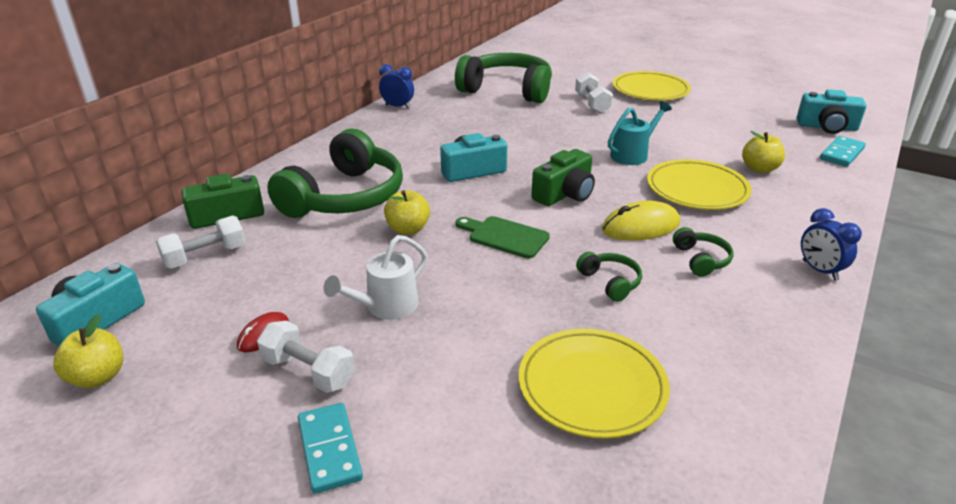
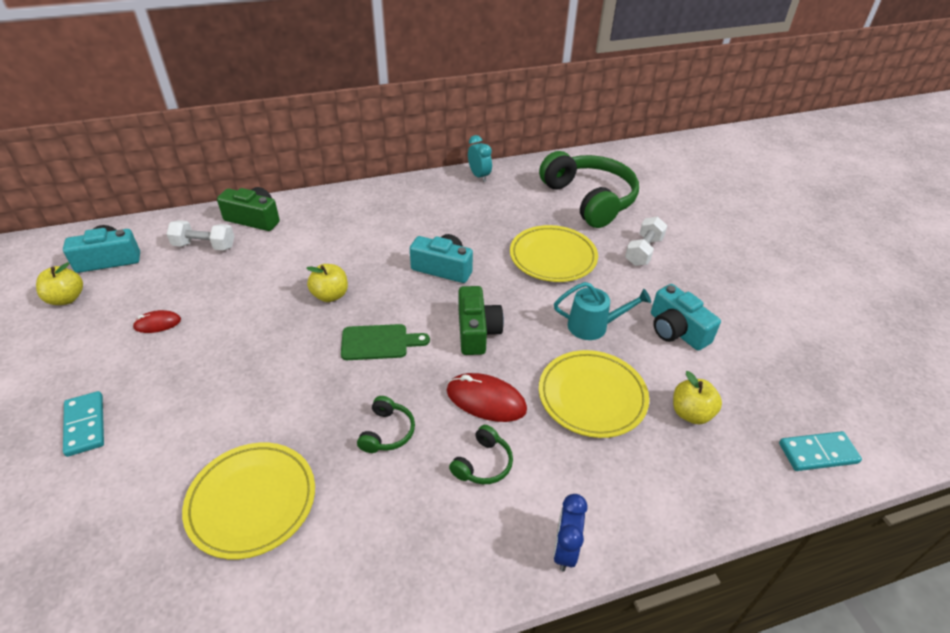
camera: 40 degrees right, 10 degrees up
(308, 371) = (142, 366): white dumbbell -> none
(329, 449) = (85, 425): turquoise domino -> turquoise domino turned 45 degrees counterclockwise
(344, 197) = (333, 243): green headphones -> none
(385, 307) = (235, 349): white watering can -> none
(397, 107) = (479, 176): blue clock -> turquoise clock
(505, 236) = (379, 342): green cutting board -> green cutting board turned 105 degrees clockwise
(565, 194) = (477, 331): green camera -> green camera turned 90 degrees counterclockwise
(641, 227) = (486, 400): yellow mouse -> red mouse
(650, 90) = (726, 264): yellow plate -> yellow plate (553, 257)
(827, 127) = (860, 412): turquoise camera -> turquoise camera (676, 330)

